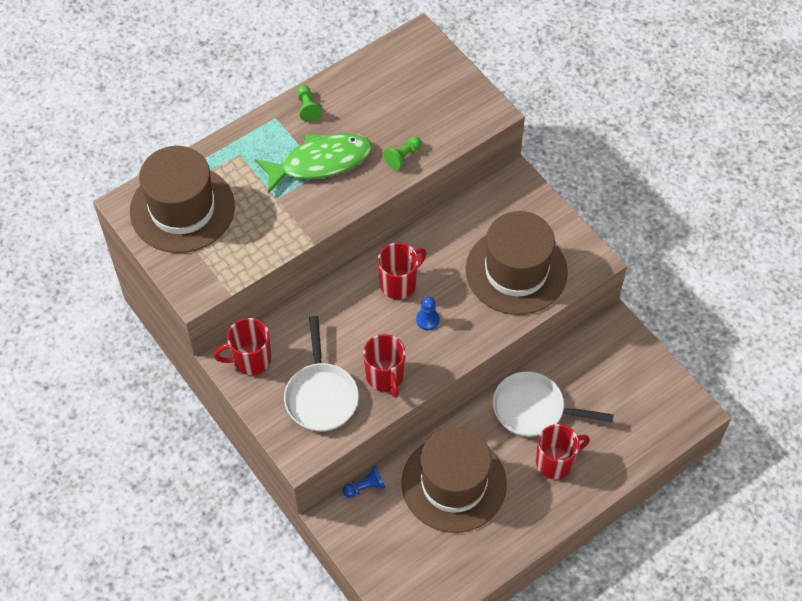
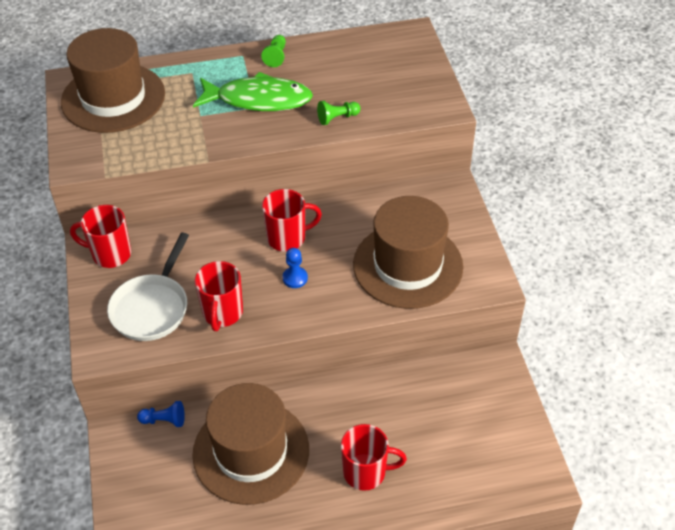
camera: 25 degrees right, 10 degrees down
(533, 409) = (371, 412): white pan -> none

